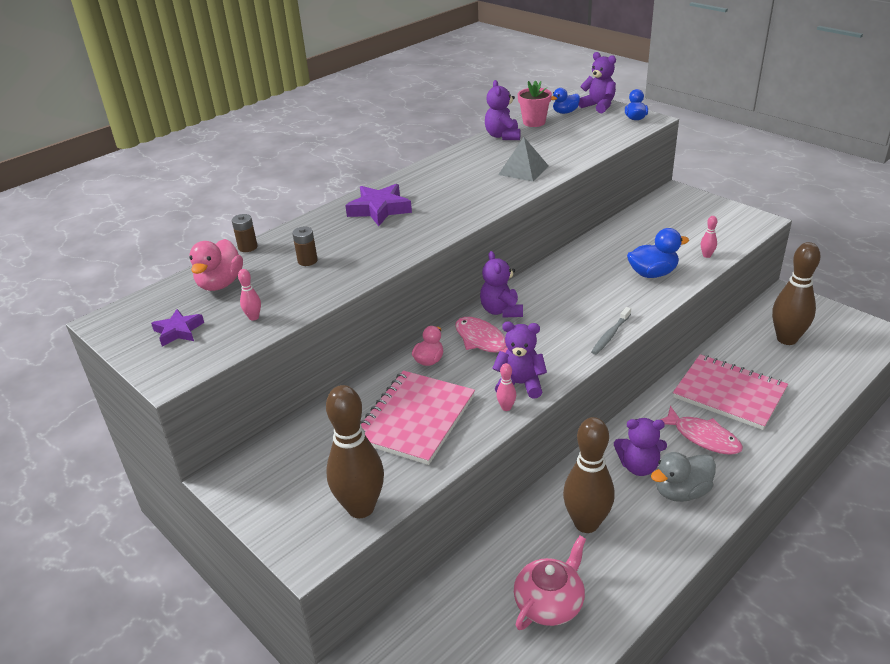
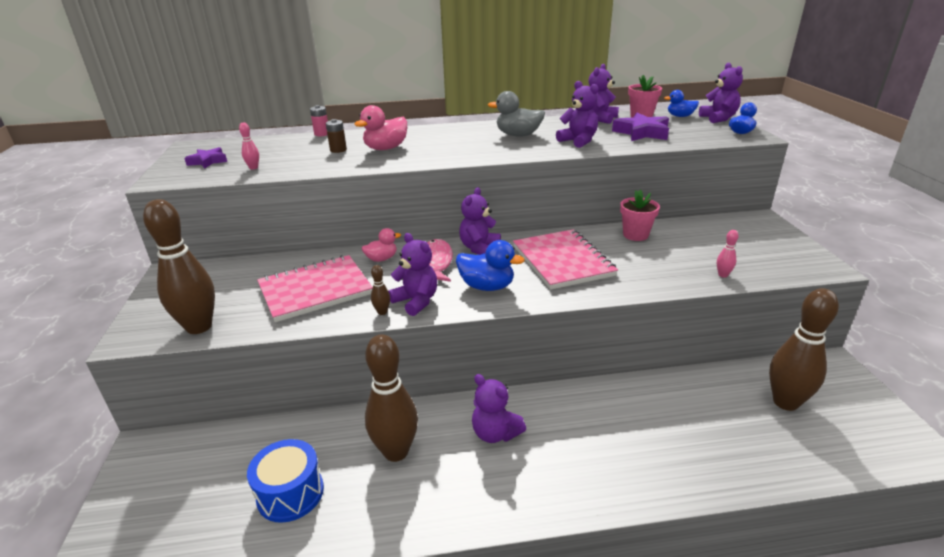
camera: 35 degrees right, 5 degrees down
(220, 283) = (273, 146): pink duck -> pink duck (386, 148)
(248, 247) = (322, 134): brown battery -> pink battery
(379, 209) = (433, 136): purple star -> purple star (642, 133)
(506, 407) = (382, 312): pink bowling pin -> brown bowling pin
(523, 170) = (578, 141): grey pyramid -> purple teddy bear
(549, 603) = (290, 493): pink teapot -> blue drum
(607, 244) = (635, 235): none -> pink flower pot
(610, 335) = (539, 299): grey toothbrush -> none
(652, 273) = (646, 269): blue duck -> blue duck (487, 286)
(681, 492) = (505, 476): grey duck -> grey duck (518, 135)
(703, 437) = (584, 442): pink fish -> none
(729, 394) = (658, 419): pink notebook -> pink notebook (562, 261)

